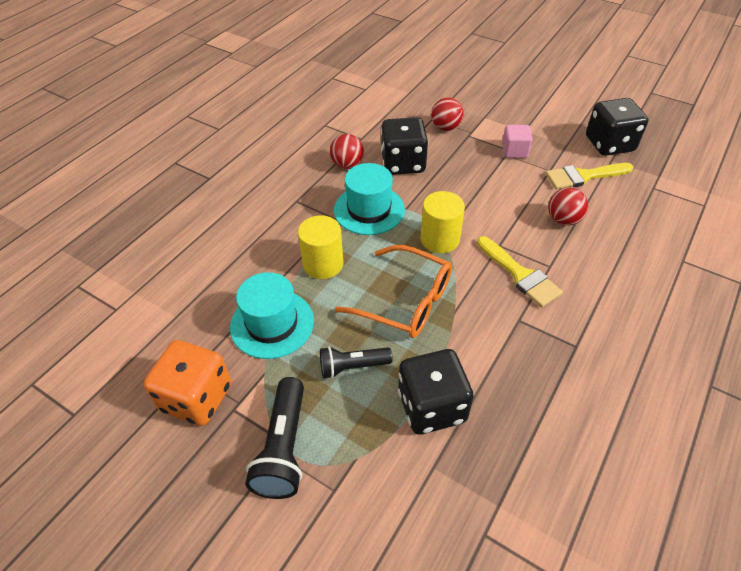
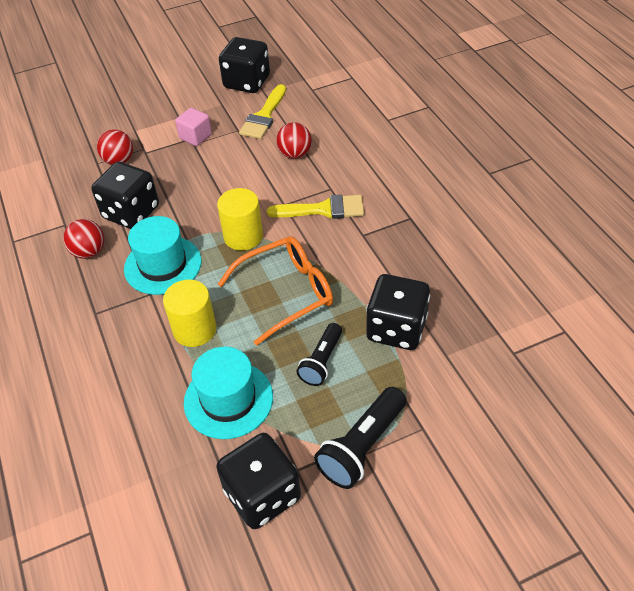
camera: 55 degrees left, 0 degrees up
(197, 397) = (262, 495): orange dice -> black dice
(283, 448) = (362, 446): black flashlight -> black flashlight turned 90 degrees clockwise

